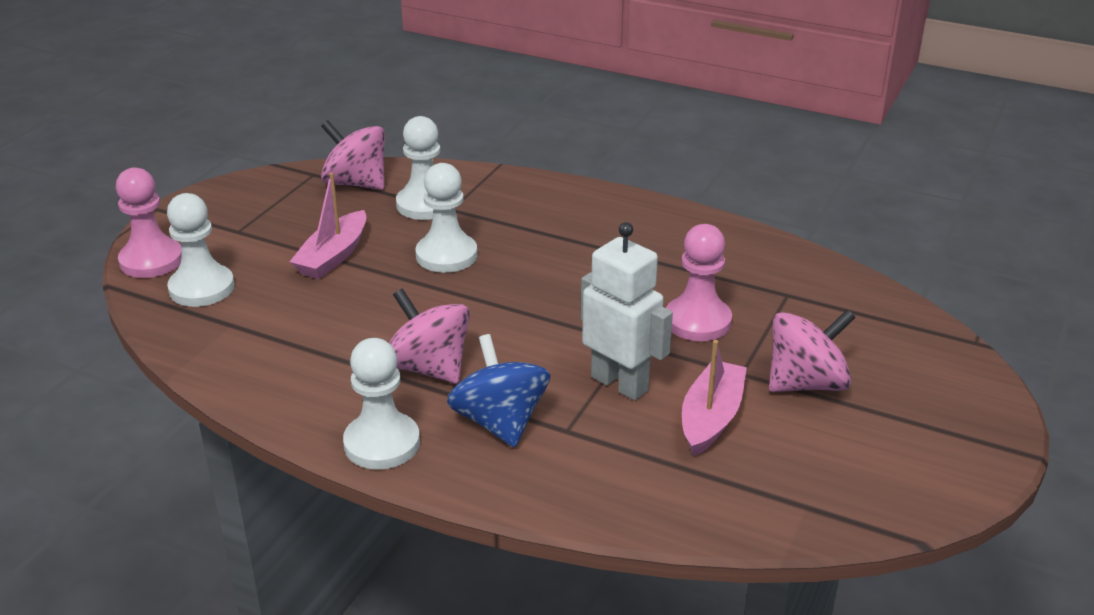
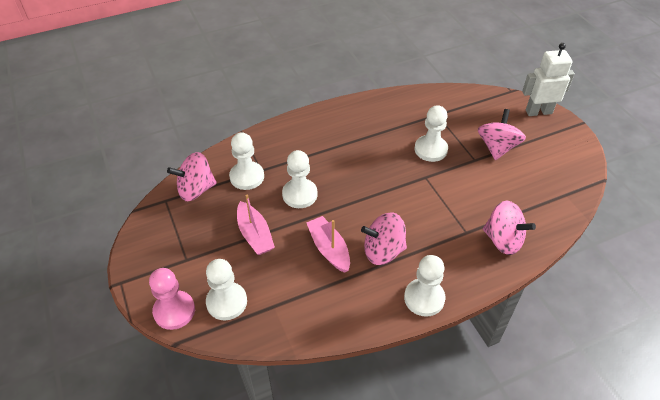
camera: 50 degrees left, 15 degrees up
(500, 422) = (443, 250): blue spinning top -> none
(598, 475) = (503, 240): none -> pink spinning top
(620, 383) = (450, 198): white robot -> white robot (538, 112)
(697, 321) = (430, 149): pink pawn -> white pawn
(711, 418) = (495, 186): pink boat -> pink boat (329, 249)

